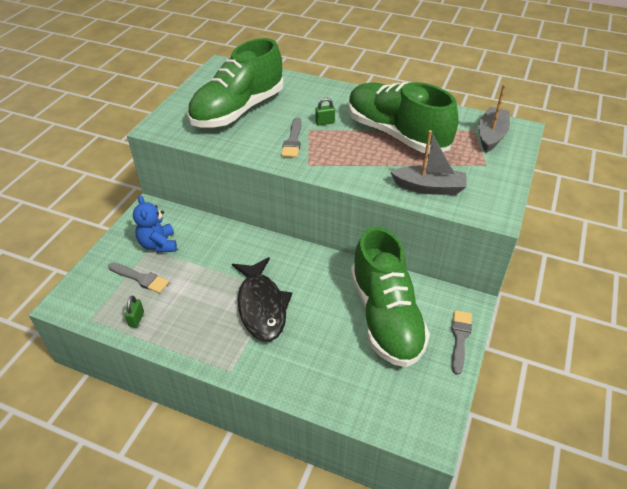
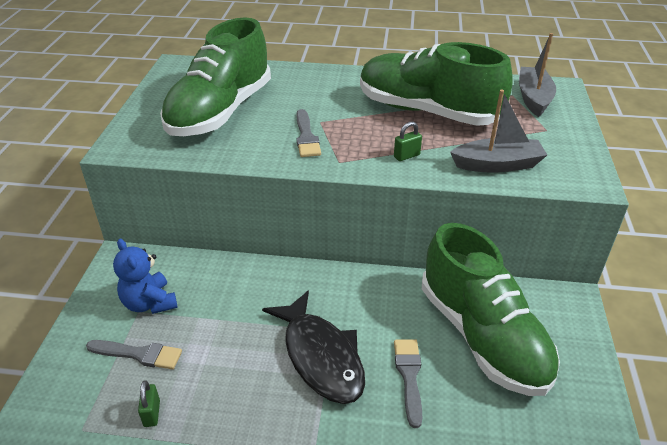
camera: 15 degrees left, 5 degrees down
(325, 122) = (336, 111): green padlock -> green padlock (406, 156)
(460, 338) = (581, 343): grey brush -> grey brush (409, 376)

